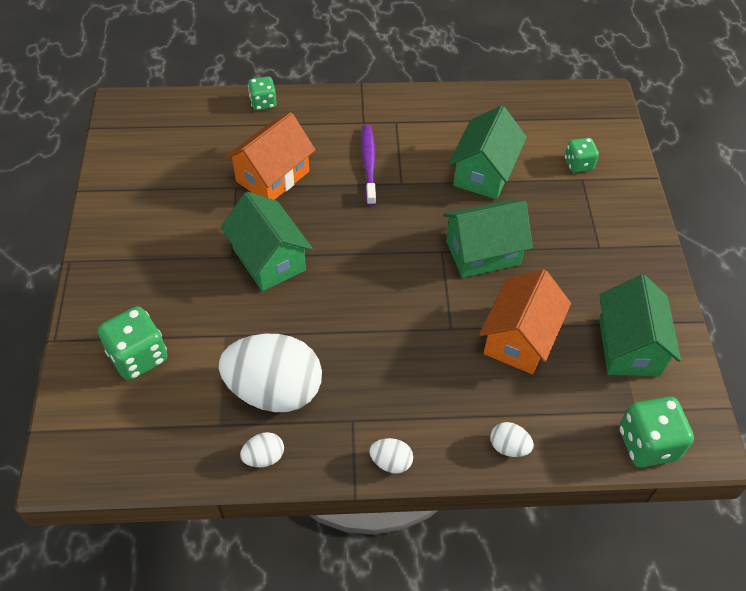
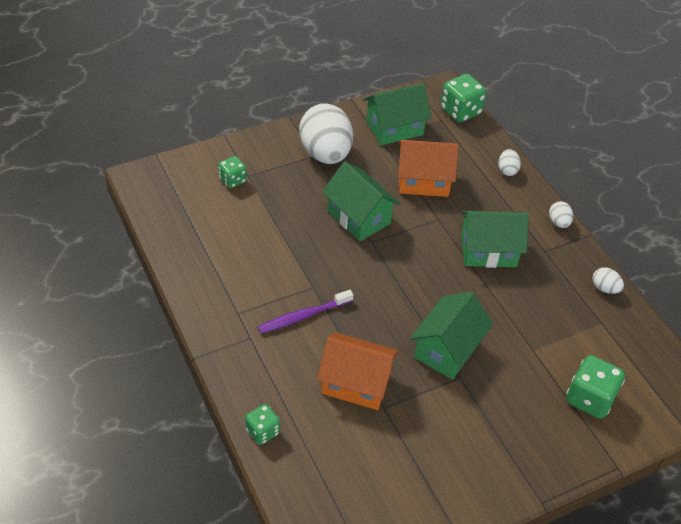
camera: 115 degrees left, 5 degrees down
(274, 390) = (555, 301): white egg -> white egg (325, 154)
(484, 173) = (273, 235): green house -> green house (488, 251)

